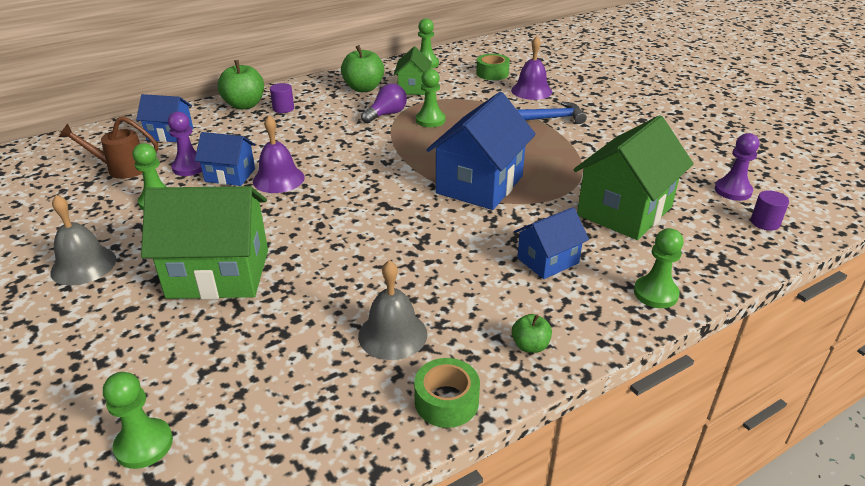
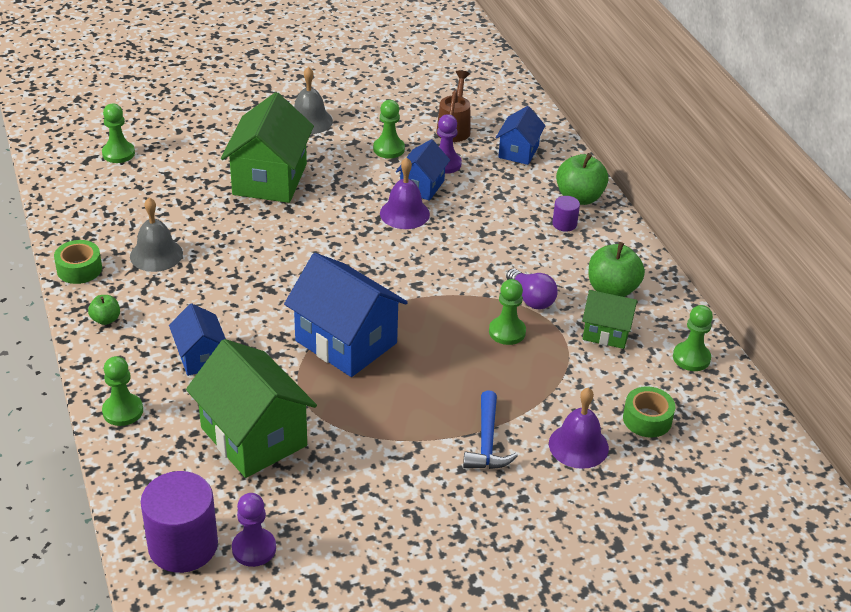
camera: 100 degrees right, 5 degrees up
(765, 223) = (183, 545): purple cylinder -> purple cylinder, size x2.13

